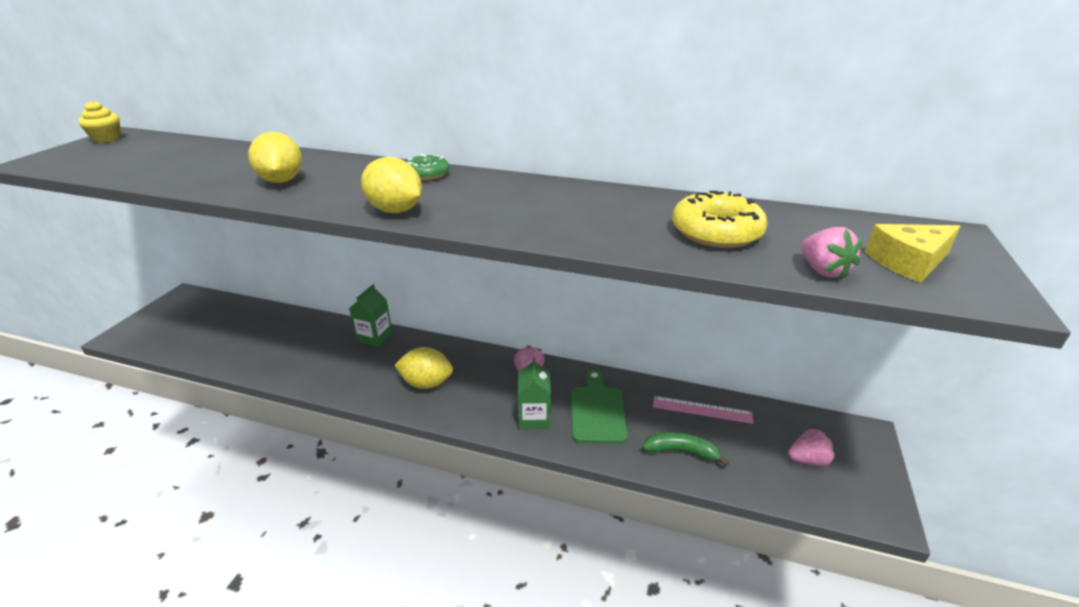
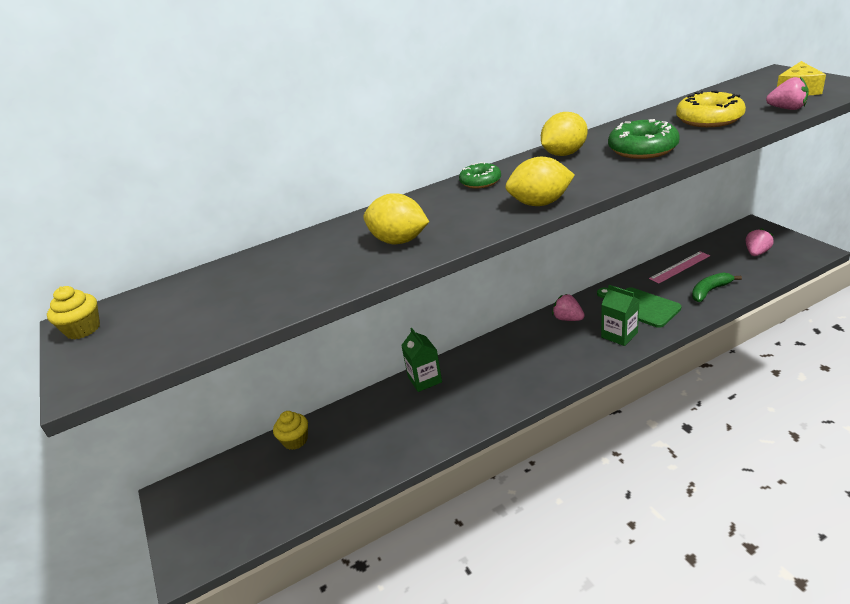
camera: 40 degrees left, 0 degrees up
(263, 315) = (295, 440): none -> yellow cupcake
(426, 383) = (523, 371): yellow lemon -> yellow lemon (564, 154)
(580, 220) = (642, 149): none -> green donut

